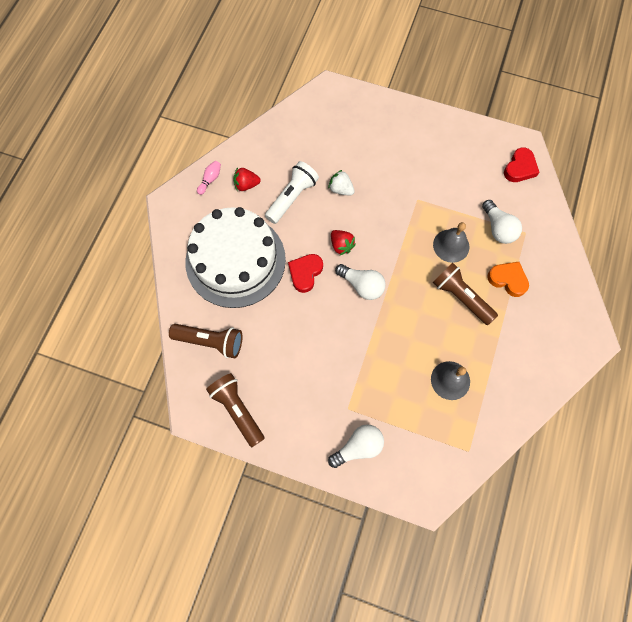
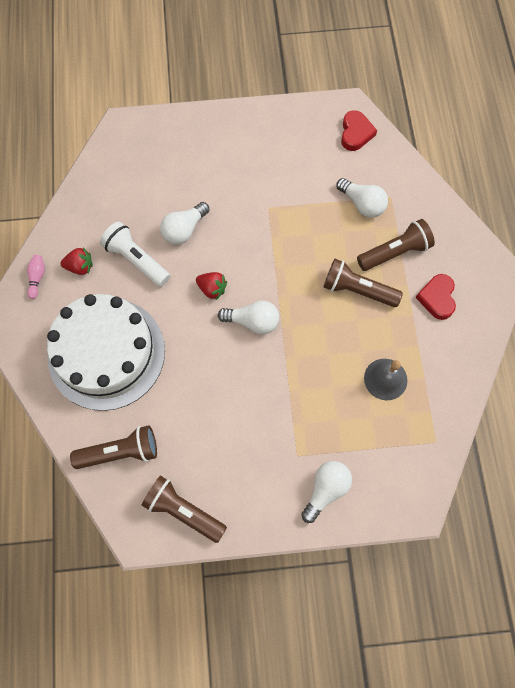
camera: 25 degrees left, 0 degrees up
(246, 185) = (80, 267): red strawberry -> red strawberry turned 150 degrees counterclockwise
(292, 197) = (136, 259): white flashlight -> white flashlight turned 60 degrees counterclockwise
(305, 273) = (188, 334): red heart -> red heart (437, 298)
(341, 189) = (184, 230): white strawberry -> white light bulb
(451, 245) = (324, 241): grey bell -> none
(508, 279) = (395, 252): orange heart -> brown flashlight

